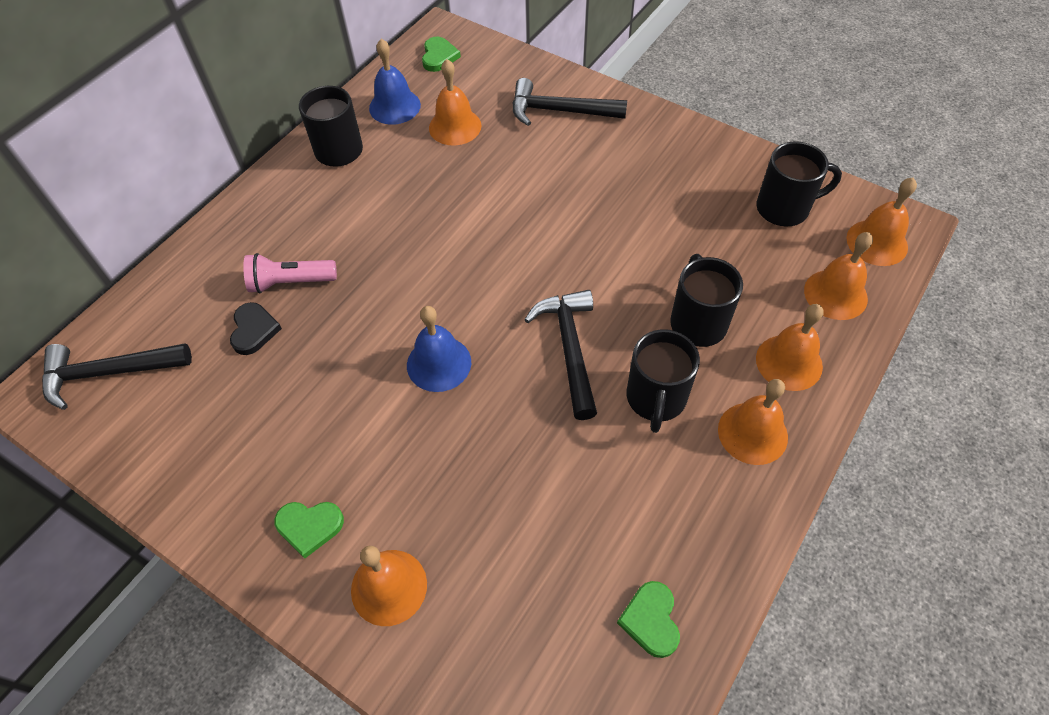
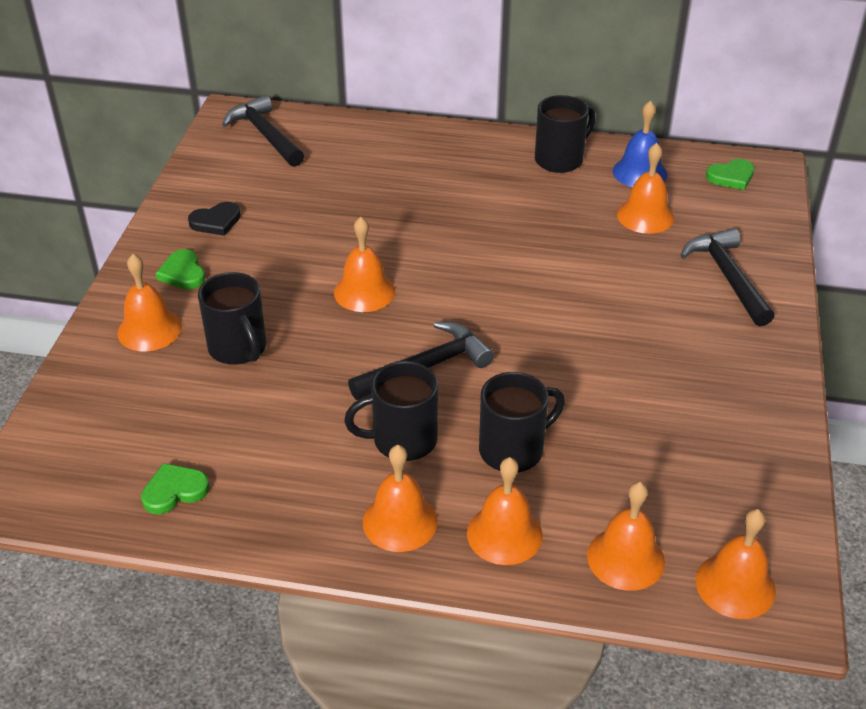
camera: 65 degrees right, 15 degrees down
(254, 330) = (340, 184): black heart -> black heart (216, 221)
(291, 282) = (398, 186): pink flashlight -> none
(439, 363) = (364, 291): blue bell -> orange bell
(784, 208) = (726, 488): black mug -> black mug (238, 348)

